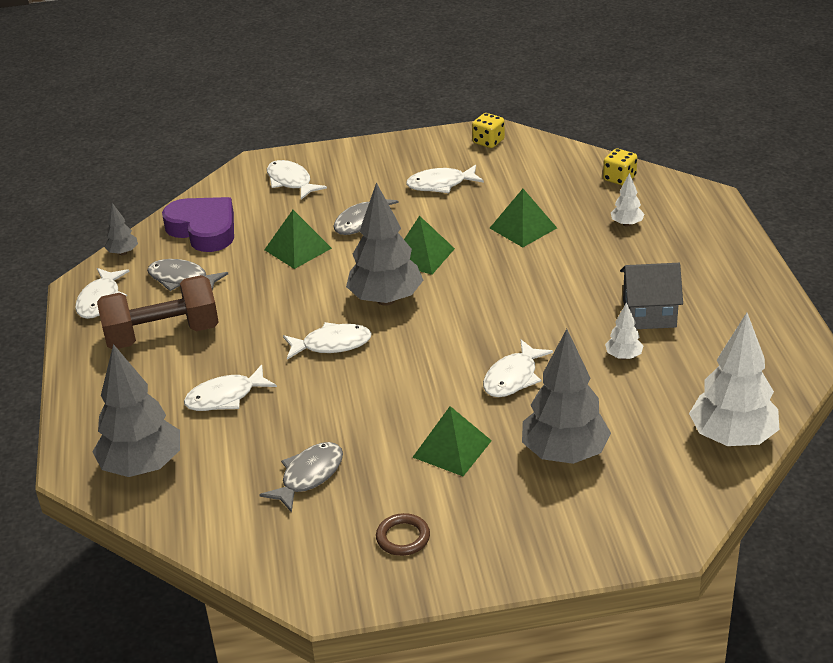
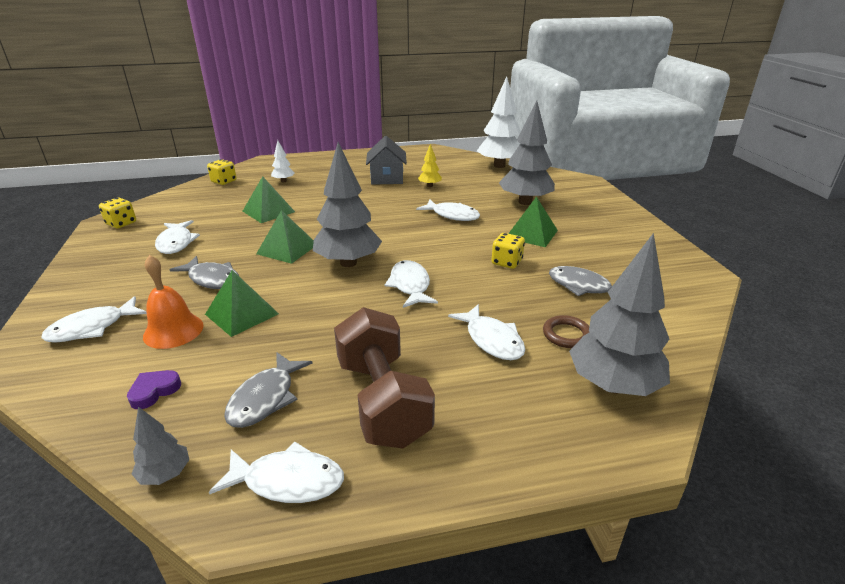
camera: 95 degrees left, 5 degrees down
(203, 229) = (154, 391): purple heart -> purple heart, size x0.45
(279, 220) = (173, 330): none -> orange bell
(375, 419) = (506, 262): none -> yellow dice
(403, 537) = (626, 248): brown ring -> brown ring (566, 335)
(623, 356) = (430, 186): white tree -> yellow tree

